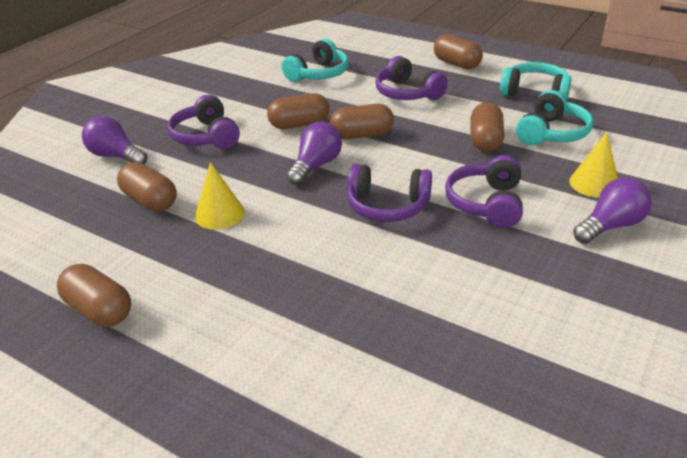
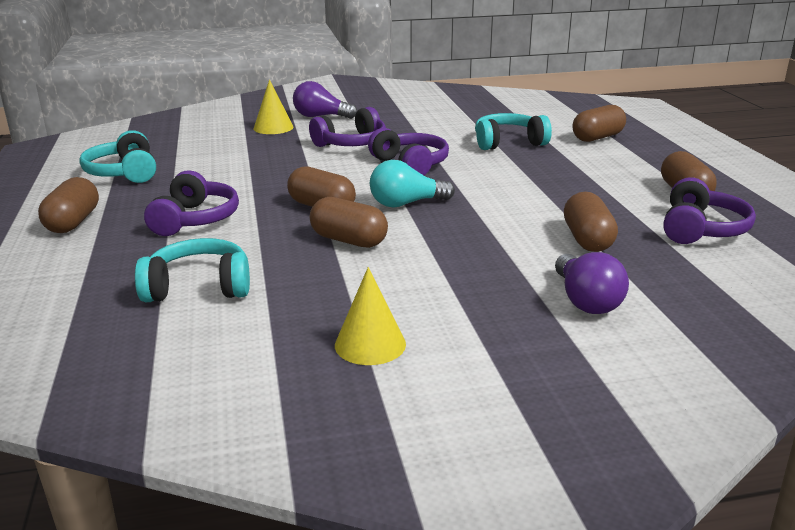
camera: 135 degrees left, 10 degrees down
(206, 136) = (456, 274): purple headphones -> purple headphones (700, 229)
(219, 214) = (536, 207): yellow cone -> yellow cone (370, 344)
(316, 166) = (406, 204): purple light bulb -> turquoise light bulb
(485, 140) = (256, 165): brown capsule -> brown capsule (597, 137)
(551, 133) = (208, 151): turquoise headphones -> turquoise headphones (508, 143)

